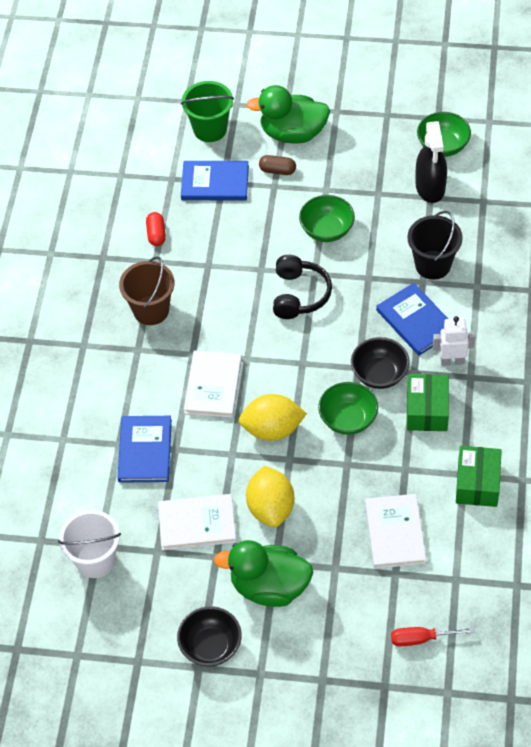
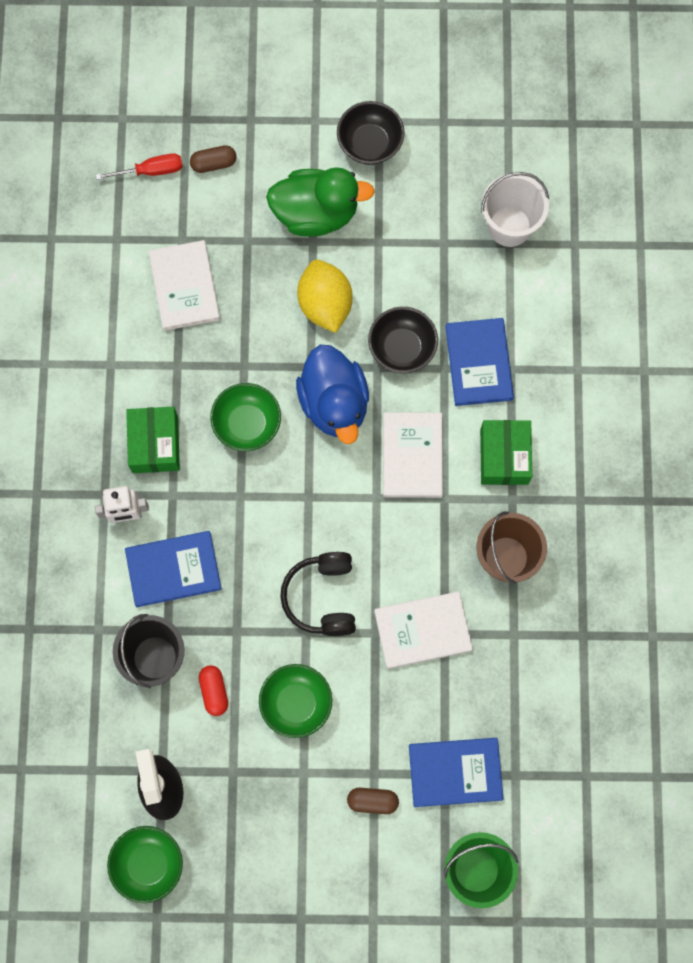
camera: 170 degrees right, 20 degrees up
(156, 234) = (520, 678): red capsule -> red capsule (214, 691)
(197, 523) = (405, 278): white book -> white book (423, 630)
(272, 429) = (334, 403): yellow lemon -> blue duck
(293, 133) = (358, 871): green duck -> none
(361, 640) = (214, 163): none -> brown capsule
(379, 374) = (214, 489): black bowl -> black bowl (402, 348)
(416, 321) = (173, 569): blue book -> blue book turned 60 degrees counterclockwise
(477, 483) = (94, 354): green box -> green box (504, 456)

